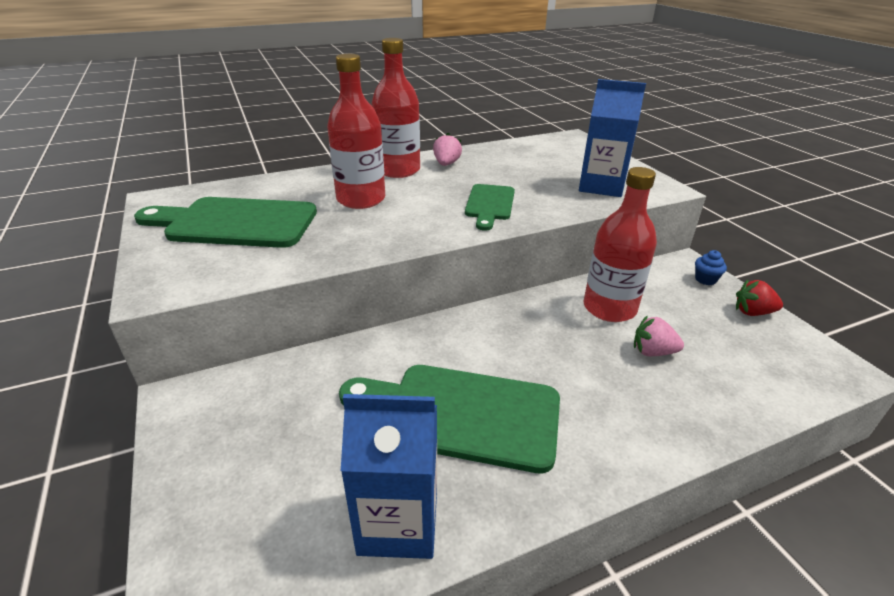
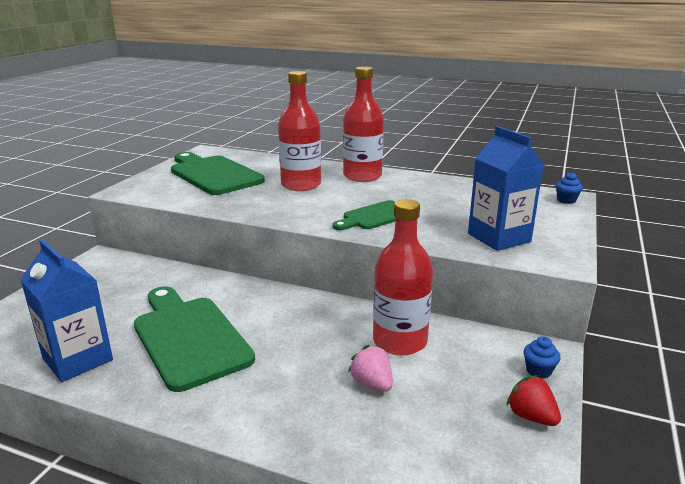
camera: 45 degrees right, 10 degrees down
(446, 164) = (405, 183): pink strawberry -> none
(577, 140) = (566, 200): none -> blue cupcake

